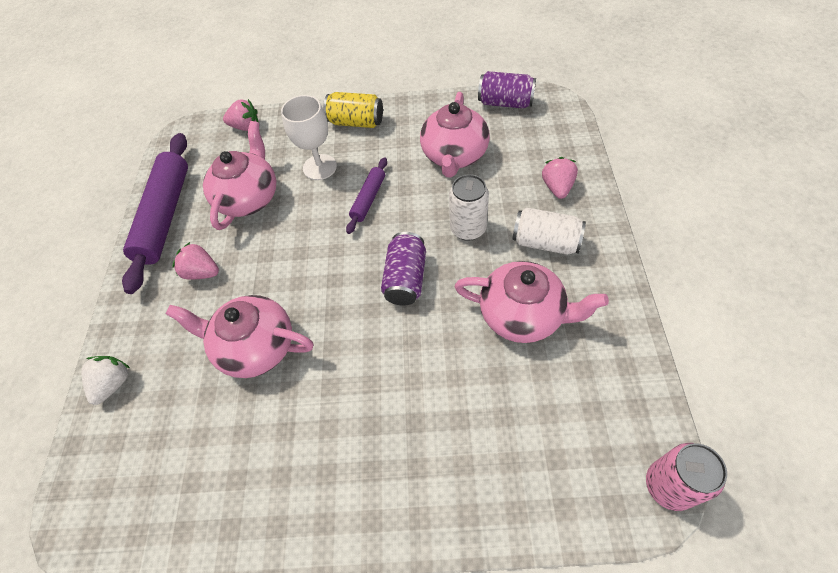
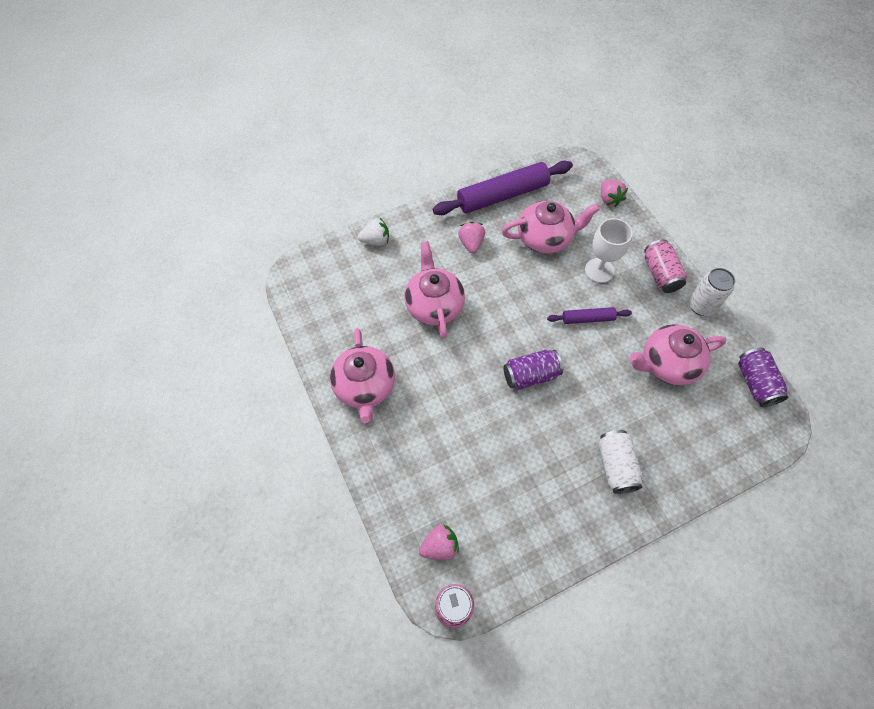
camera: 60 degrees right, 5 degrees up
(356, 122) = (660, 274): yellow can -> pink can
(468, 229) = (598, 402): white can -> white can (701, 306)
(522, 315) = (540, 469): pink teapot -> pink teapot (365, 387)
(557, 187) = (679, 458): pink strawberry -> pink strawberry (440, 546)

